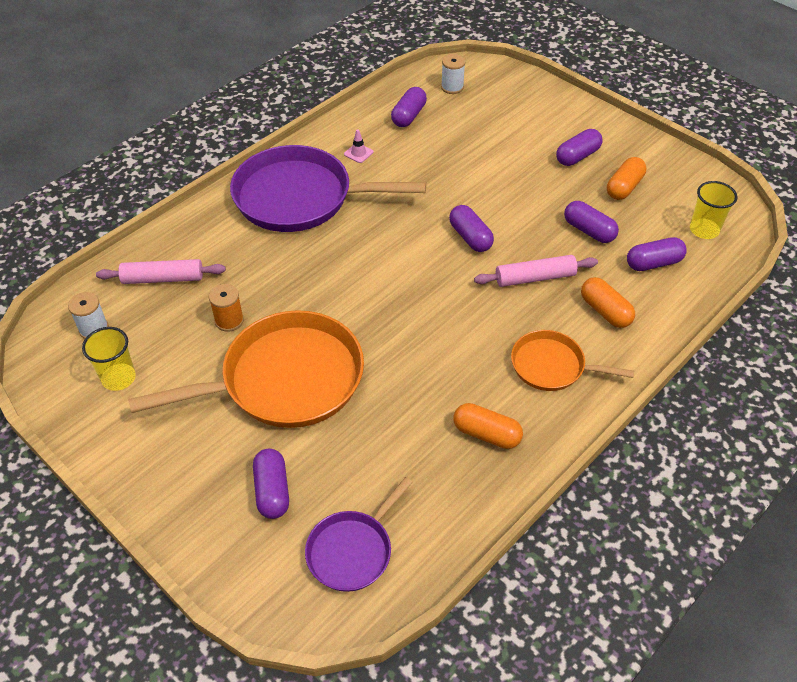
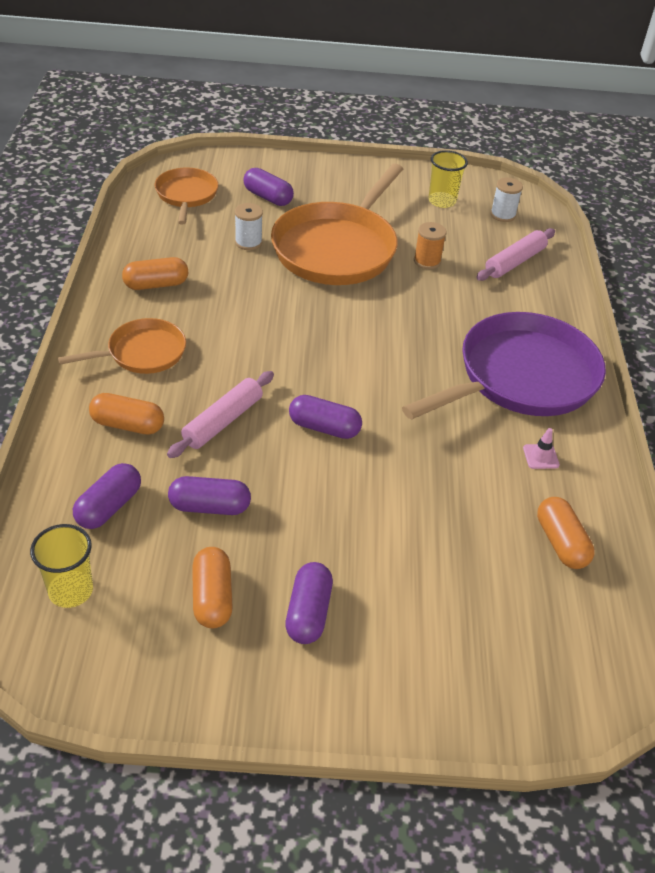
camera: 135 degrees right, 5 degrees down
(352, 550) = (186, 195): purple pan -> orange pan
(408, 116) = (561, 543): purple capsule -> orange capsule
(452, 87) = (575, 630): white spool -> white spool (248, 242)

